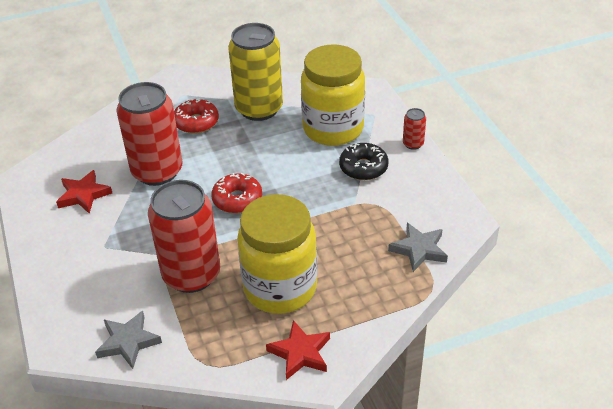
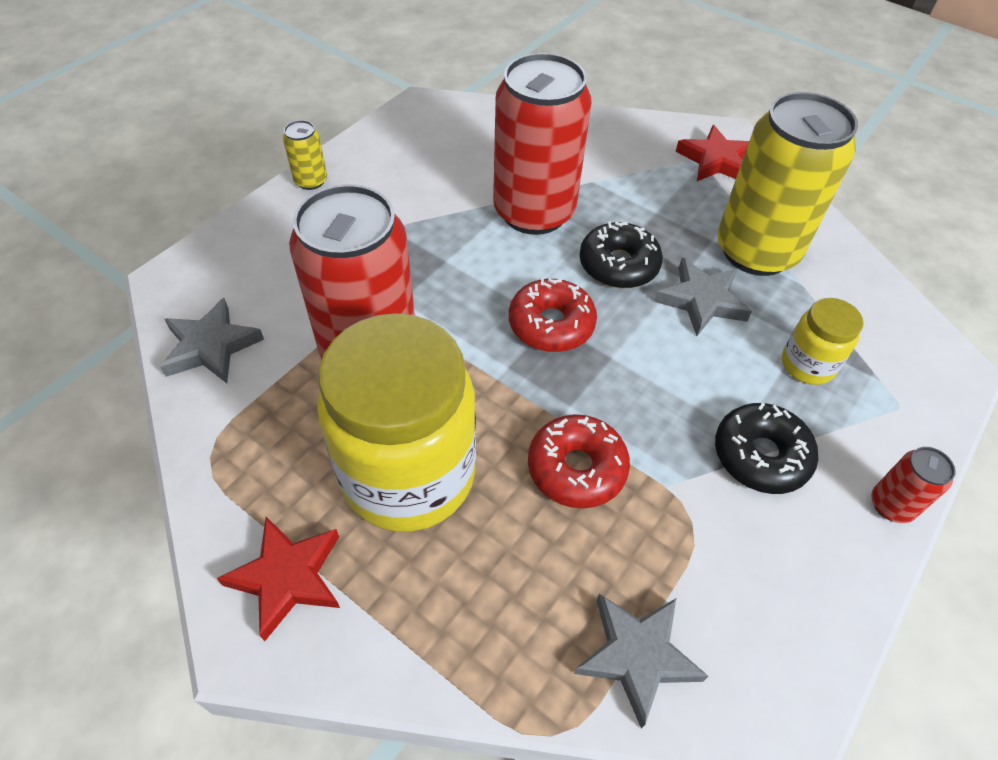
camera: 55 degrees right, 10 degrees up
(35, 254) = (311, 181): none -> yellow can
(83, 195) = (437, 168): red star -> red star (715, 160)
(196, 122) = (661, 200): red donut -> red donut (576, 468)
(223, 158) = (618, 265): none -> black donut
(270, 142) = (701, 300): none -> grey star
(333, 129) = (807, 365): yellow jar -> yellow jar, size x0.46

